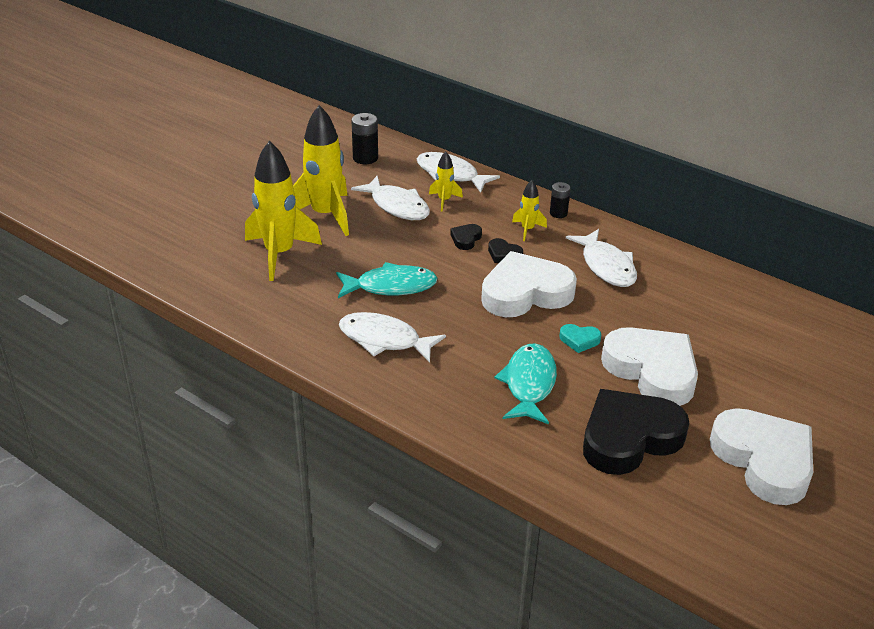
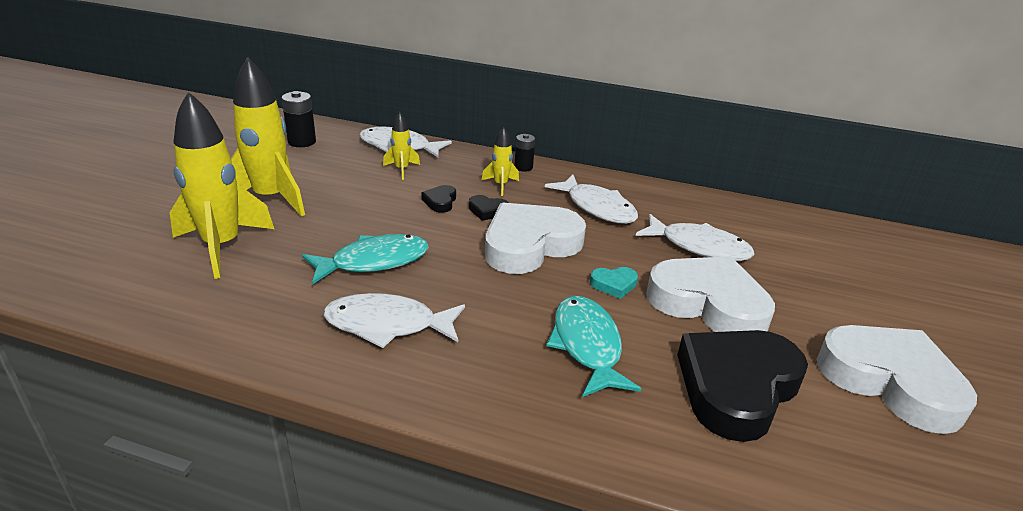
camera: 20 degrees left, 5 degrees down
(397, 206) = (352, 180): white fish -> white fish (699, 247)

